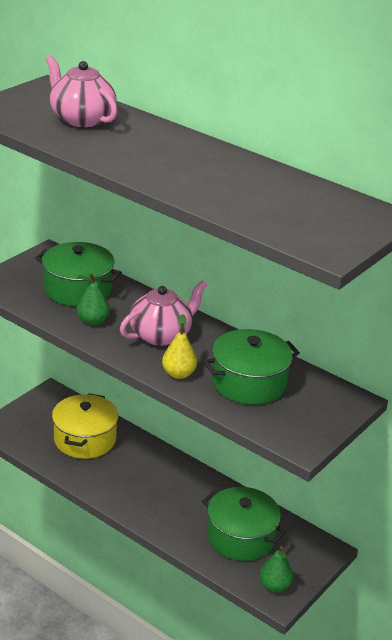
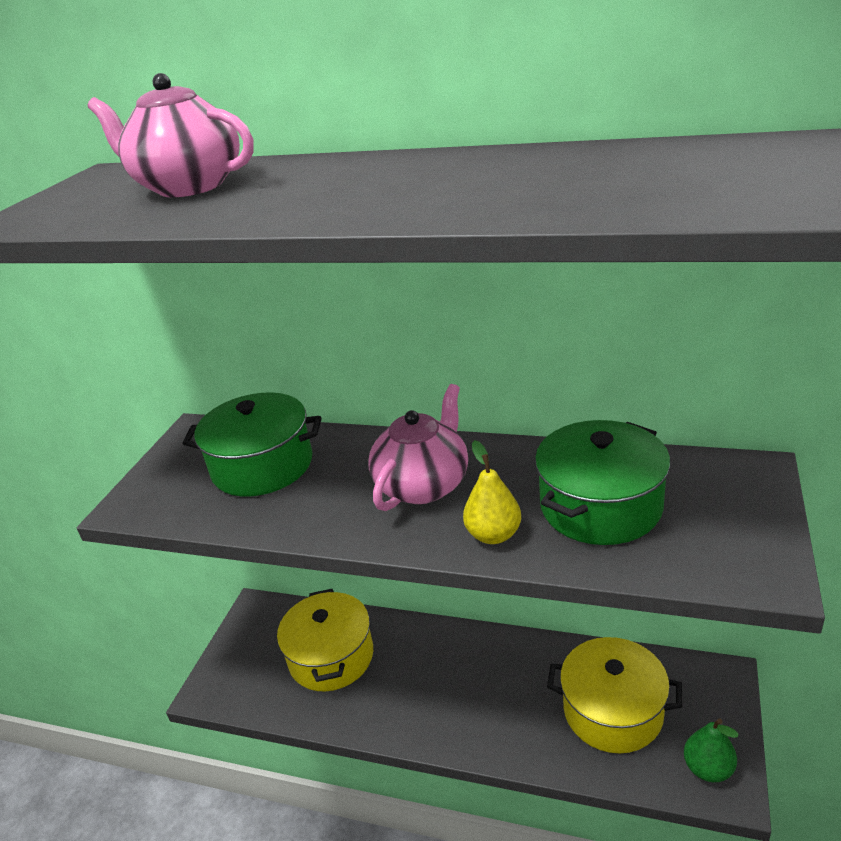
camera: 15 degrees left, 0 degrees up
(93, 321) = (312, 504): green pear -> none
(241, 537) = (613, 711): green pot -> yellow pot

